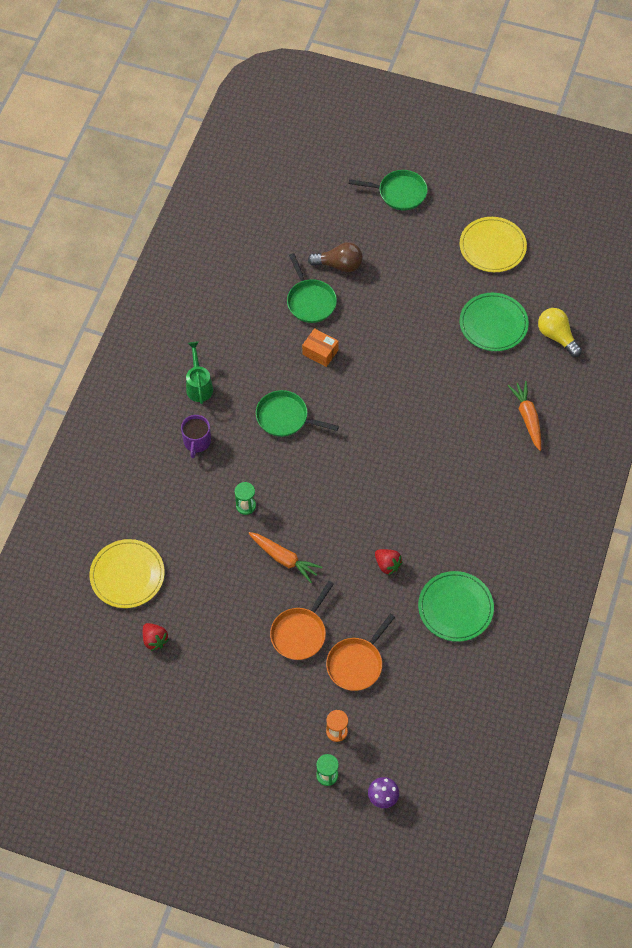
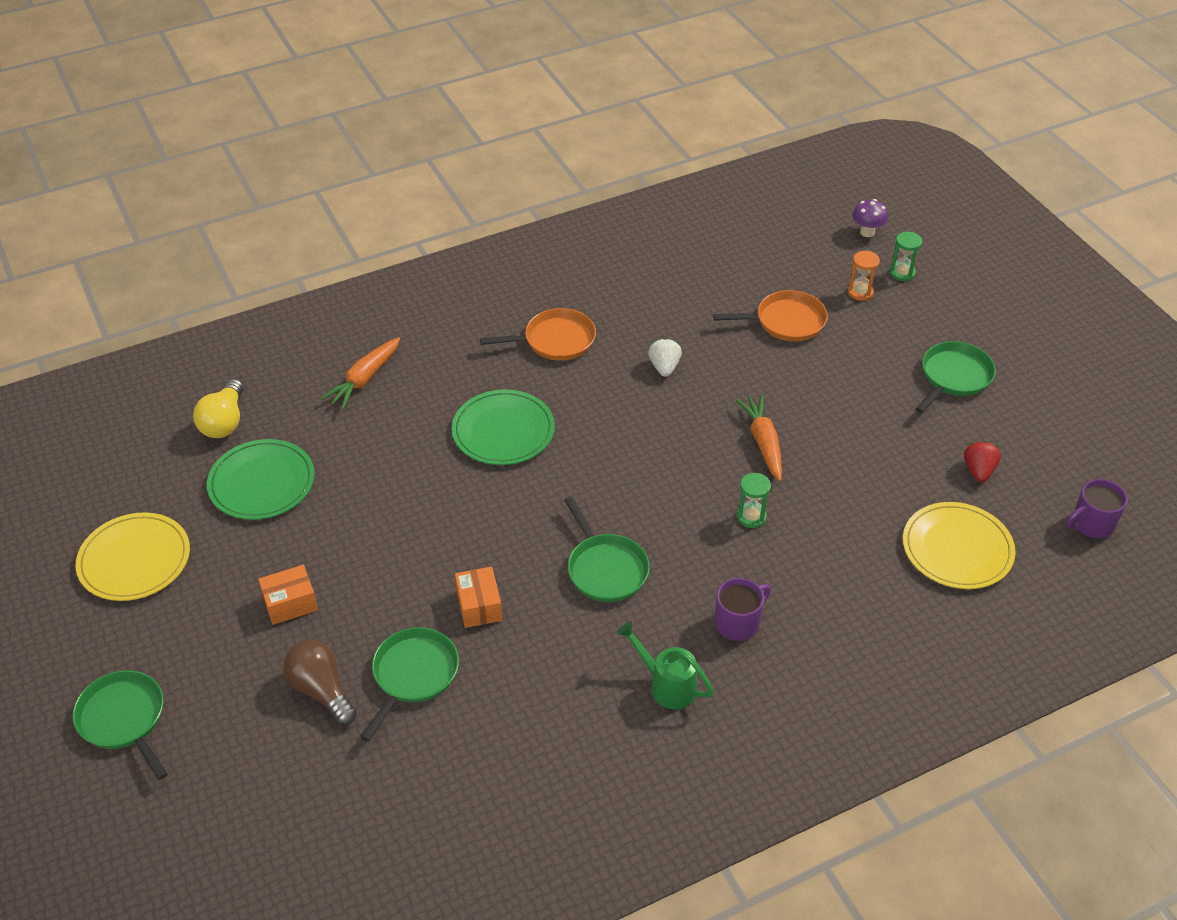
camera: 135 degrees left, 15 degrees down
(69, 653) = (1091, 524): none -> purple mug
(199, 386) = (667, 685): green watering can -> green watering can turned 90 degrees clockwise
(222, 704) = (954, 377): none -> green pan
(300, 633) = (815, 376): orange pan -> orange pan (555, 340)
(387, 565) = (664, 367): red strawberry -> white strawberry
(401, 285) = (290, 603): none -> orange box
(455, 607) = (643, 297): green plate -> green plate (503, 431)

